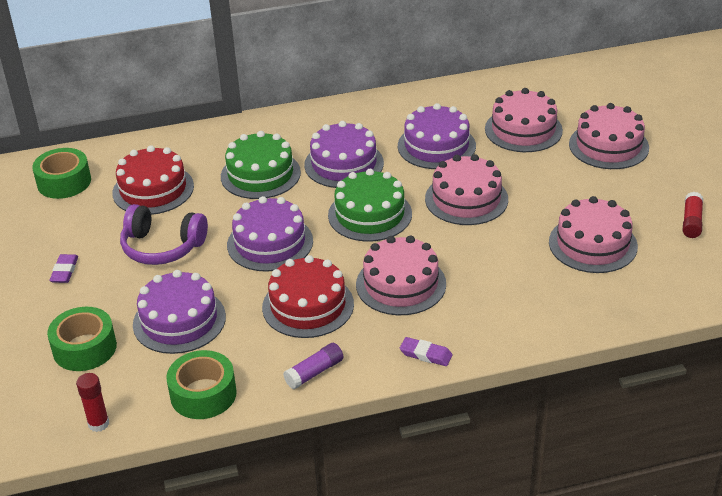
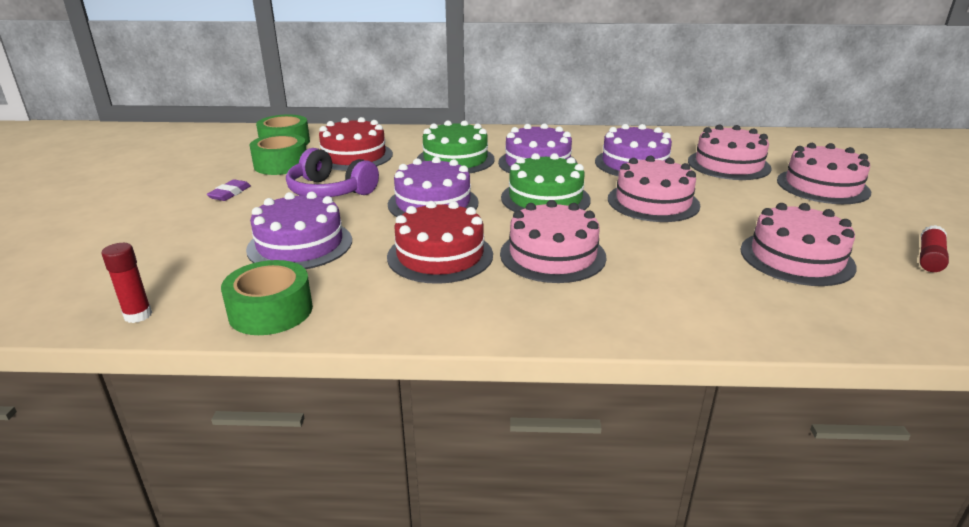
camera: 15 degrees right, 10 degrees down
(85, 348) = (190, 249): green tape -> green tape (281, 164)
(314, 372) = (409, 315): purple glue stick -> none
(426, 354) = (553, 324): purple eraser -> none

